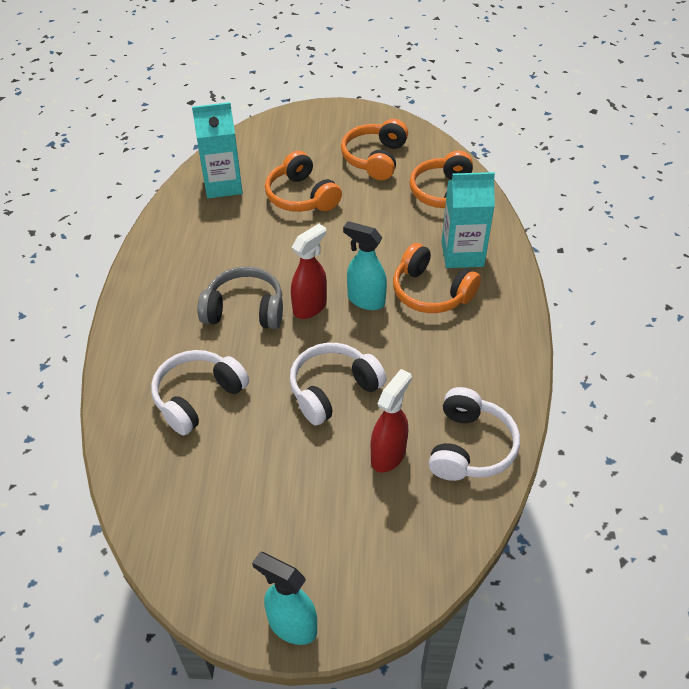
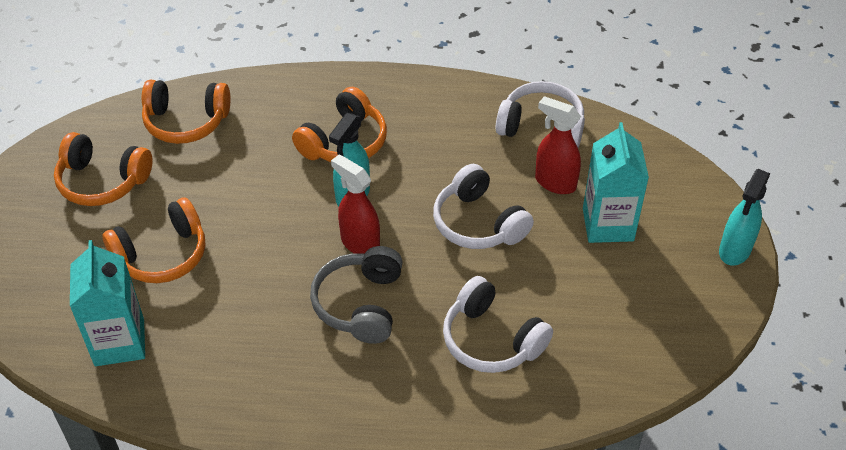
camera: 90 degrees left, 0 degrees up
(462, 254) = (289, 114): turquoise carton -> turquoise carton (608, 224)

